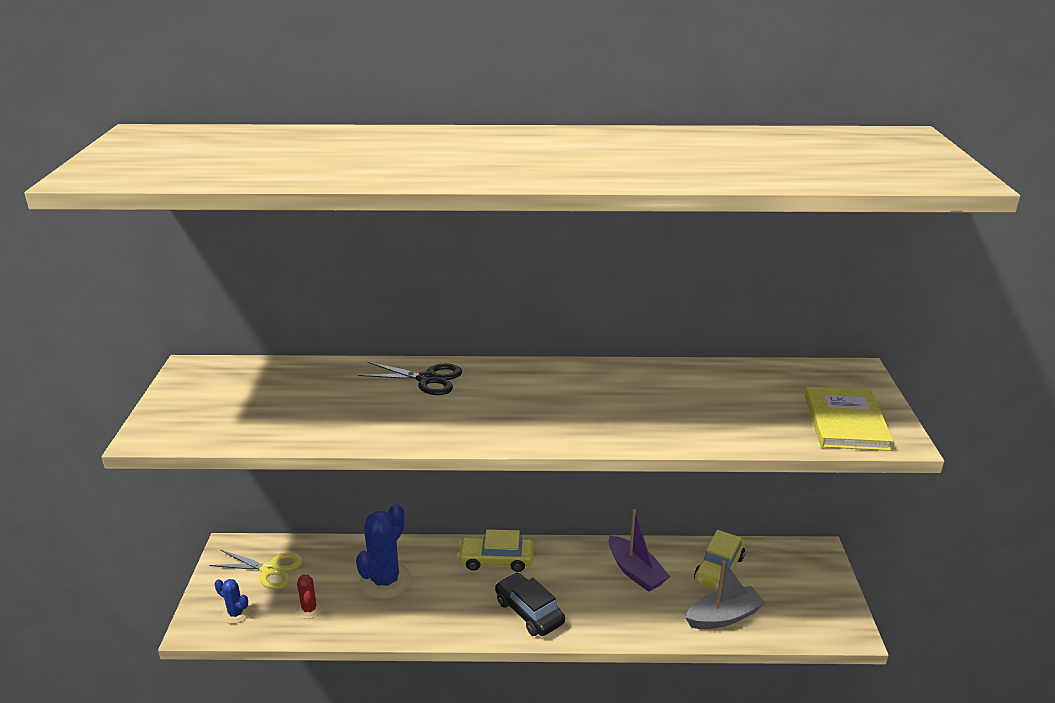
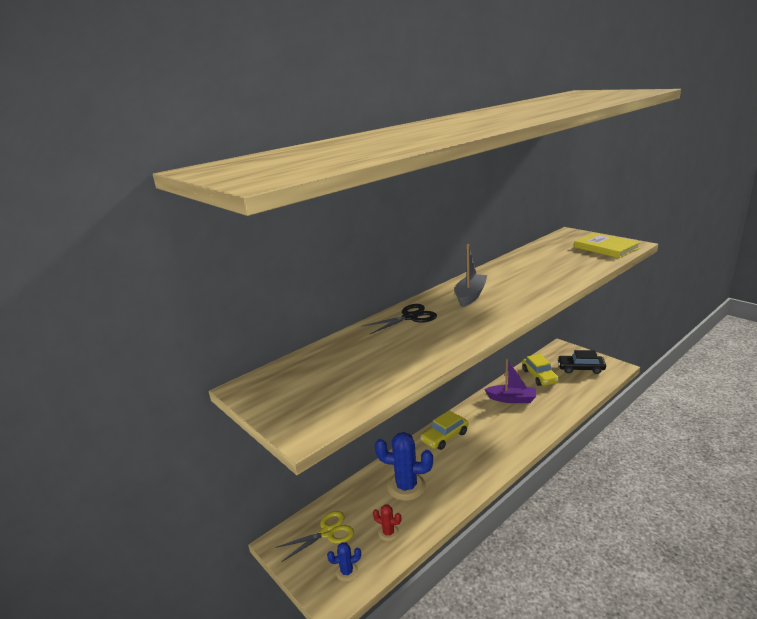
camera: 40 degrees left, 5 degrees down
(385, 581) = (406, 486): blue cactus -> blue cactus turned 60 degrees counterclockwise
(529, 612) = (498, 447): black car -> black car (580, 368)
(723, 616) = (572, 392): grey boat -> grey boat (470, 296)

